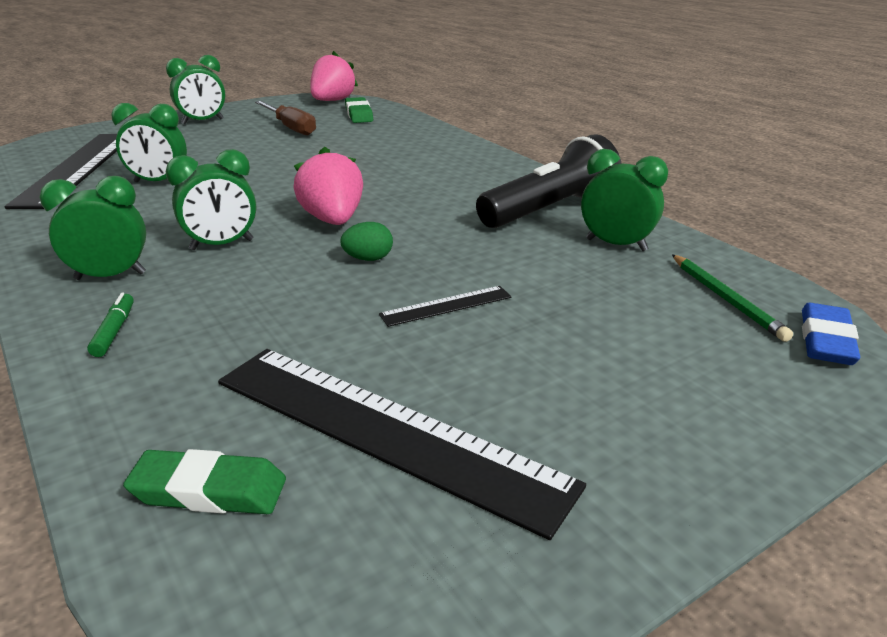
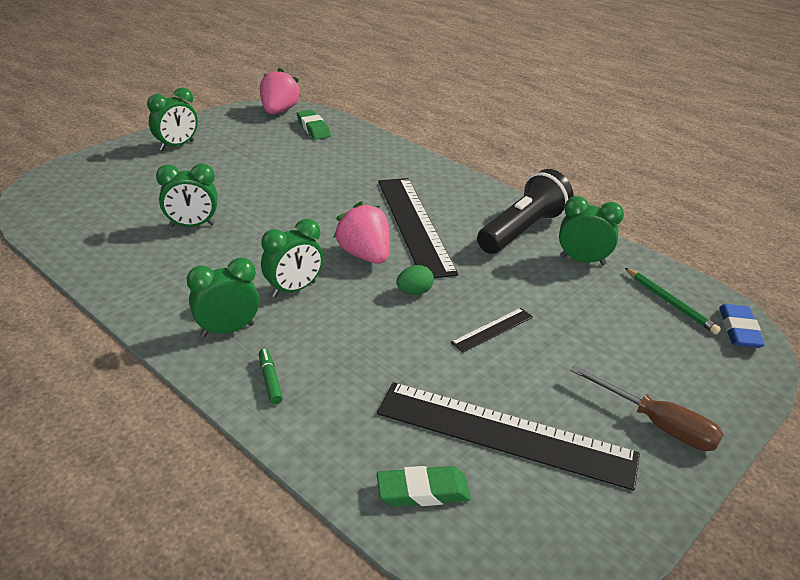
camera: 15 degrees left, 5 degrees up
(78, 168) = (105, 214): black ruler -> black ruler (414, 225)
(290, 128) = (263, 149): brown screwdriver -> brown screwdriver (657, 424)

